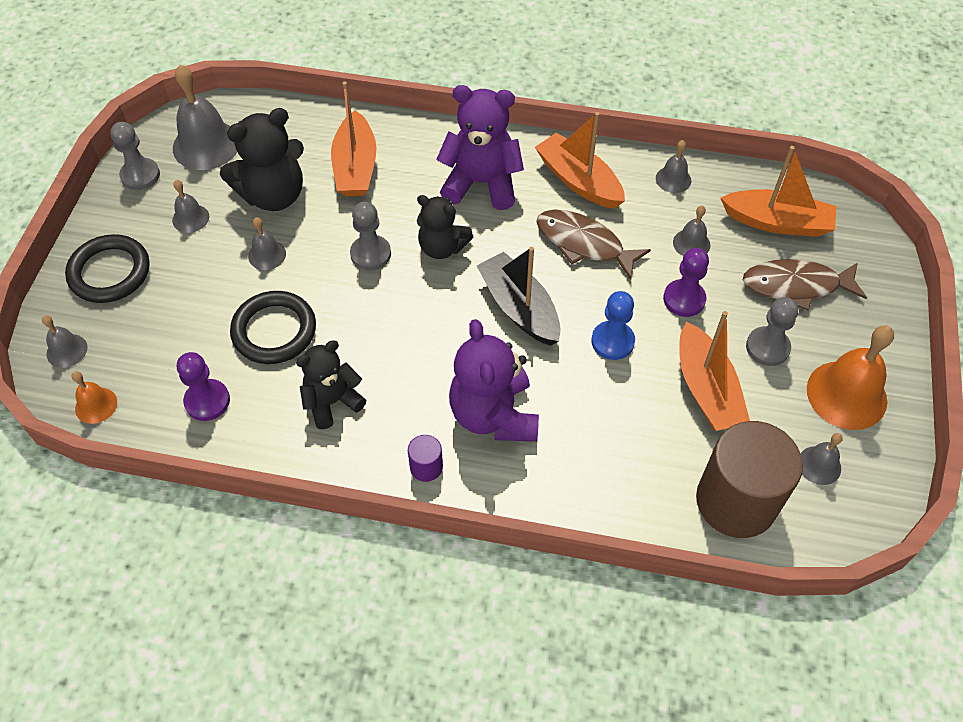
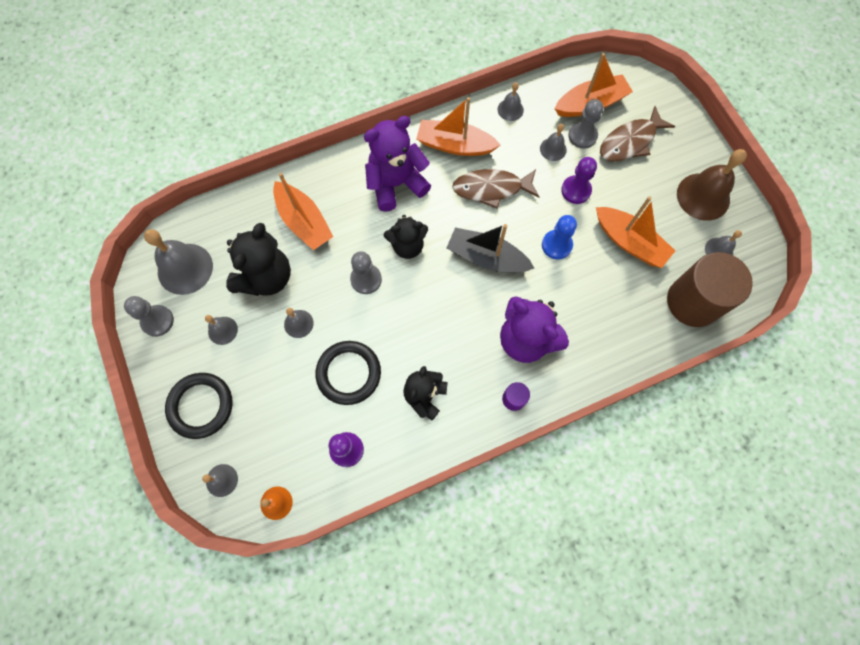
camera: 35 degrees left, 15 degrees up
(767, 347) = (642, 193): grey pawn -> grey pawn (582, 136)
(846, 394) = (703, 196): orange bell -> brown bell

